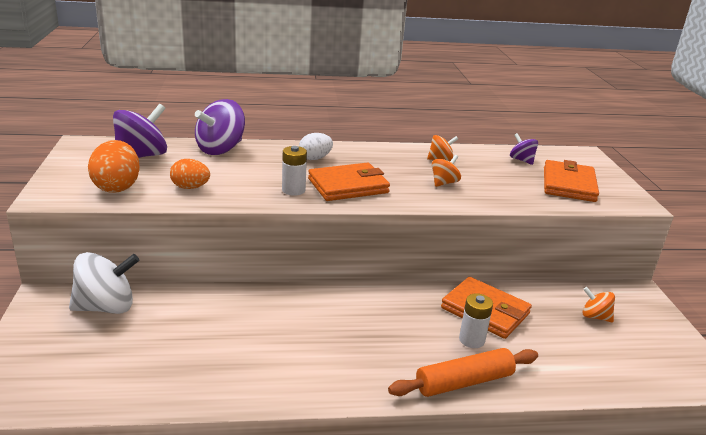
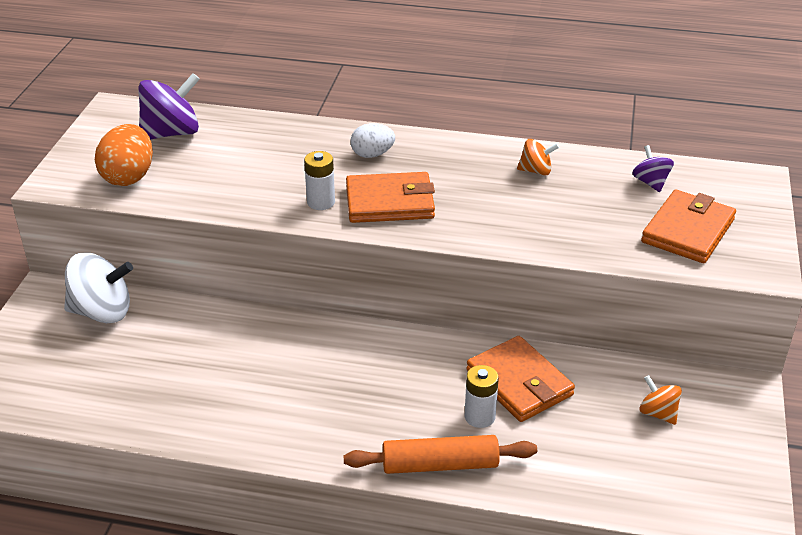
camera: 20 degrees right, 10 degrees up
(190, 187) = (206, 186): orange egg -> none
(220, 149) = (265, 129): purple spinning top -> none
(444, 183) = (515, 210): orange spinning top -> none

